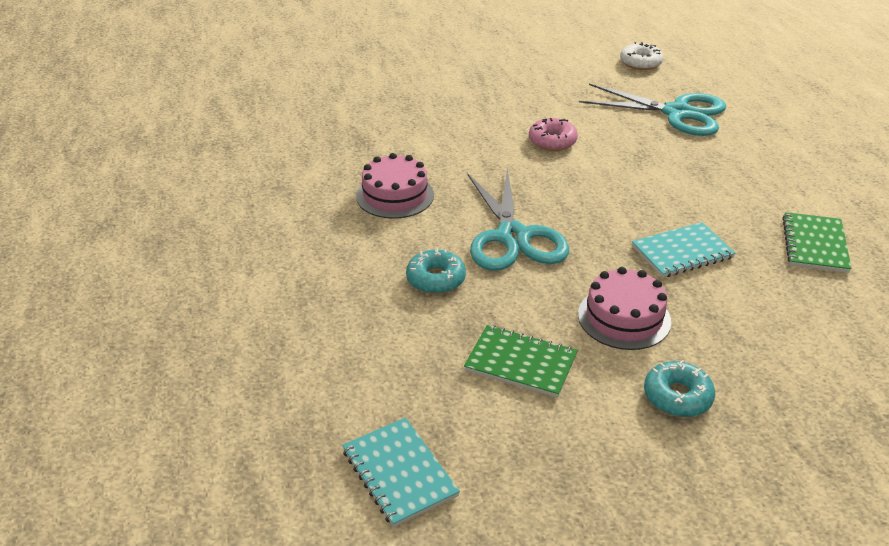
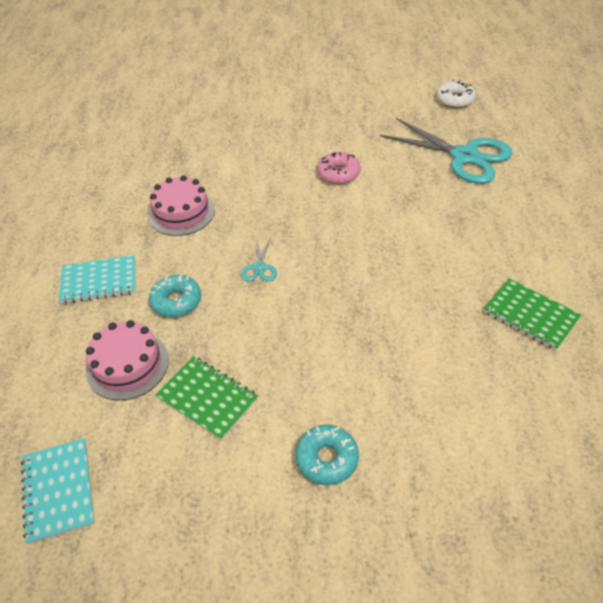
camera: 15 degrees right, 10 degrees up
(512, 237) = (259, 268): turquoise scissors -> turquoise scissors, size x0.42
(624, 318) = (317, 367): pink cake -> pink cake (127, 365)
(682, 252) = (401, 305): turquoise notebook -> turquoise notebook (99, 281)
(814, 244) = (530, 315): green notebook -> green notebook turned 75 degrees counterclockwise

